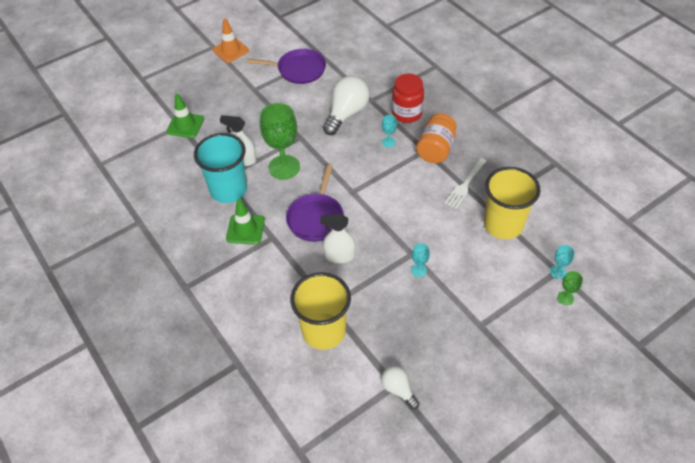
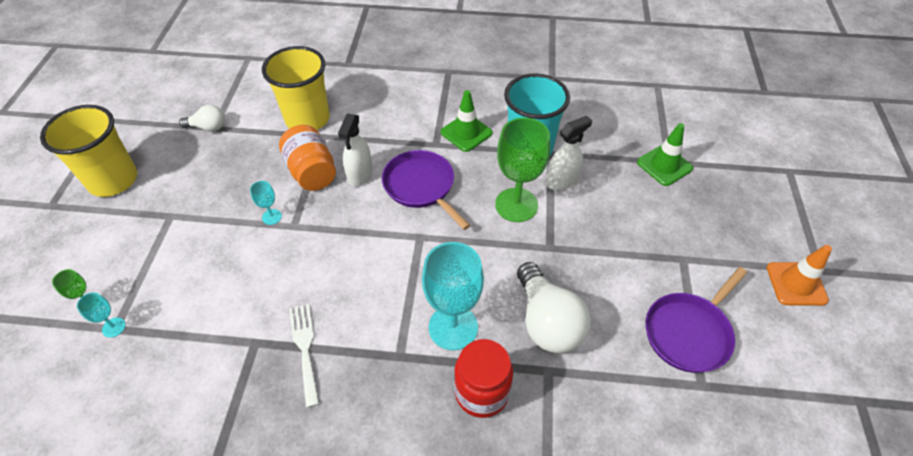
camera: 130 degrees right, 0 degrees up
(339, 256) = (359, 174): white spray bottle -> white spray bottle turned 150 degrees clockwise
(388, 142) = (453, 327): turquoise goblet -> turquoise goblet, size x2.25
(435, 149) = (388, 368): orange jar -> orange jar (312, 172)
(503, 225) = (217, 334): yellow cup -> yellow cup (113, 180)

